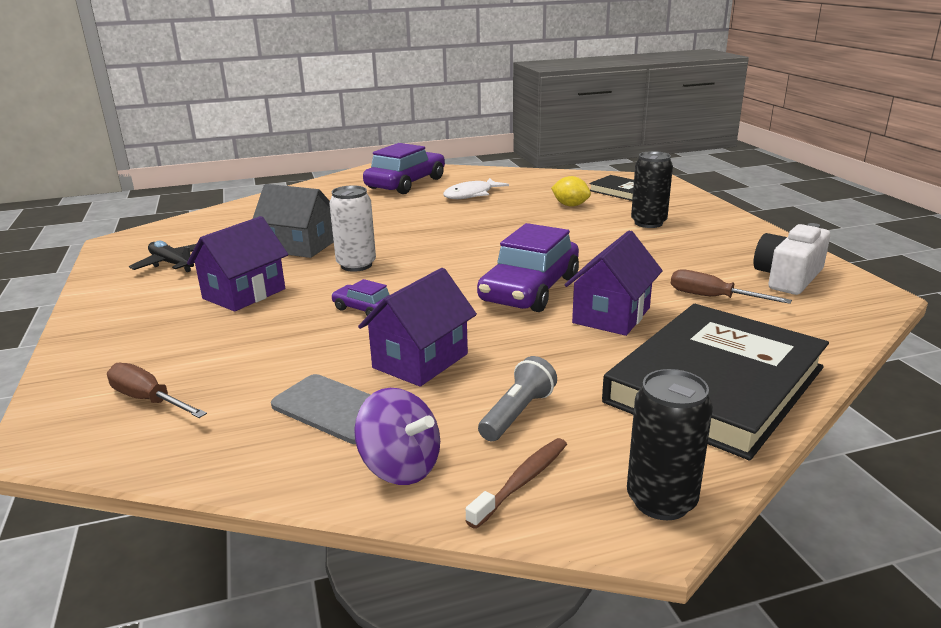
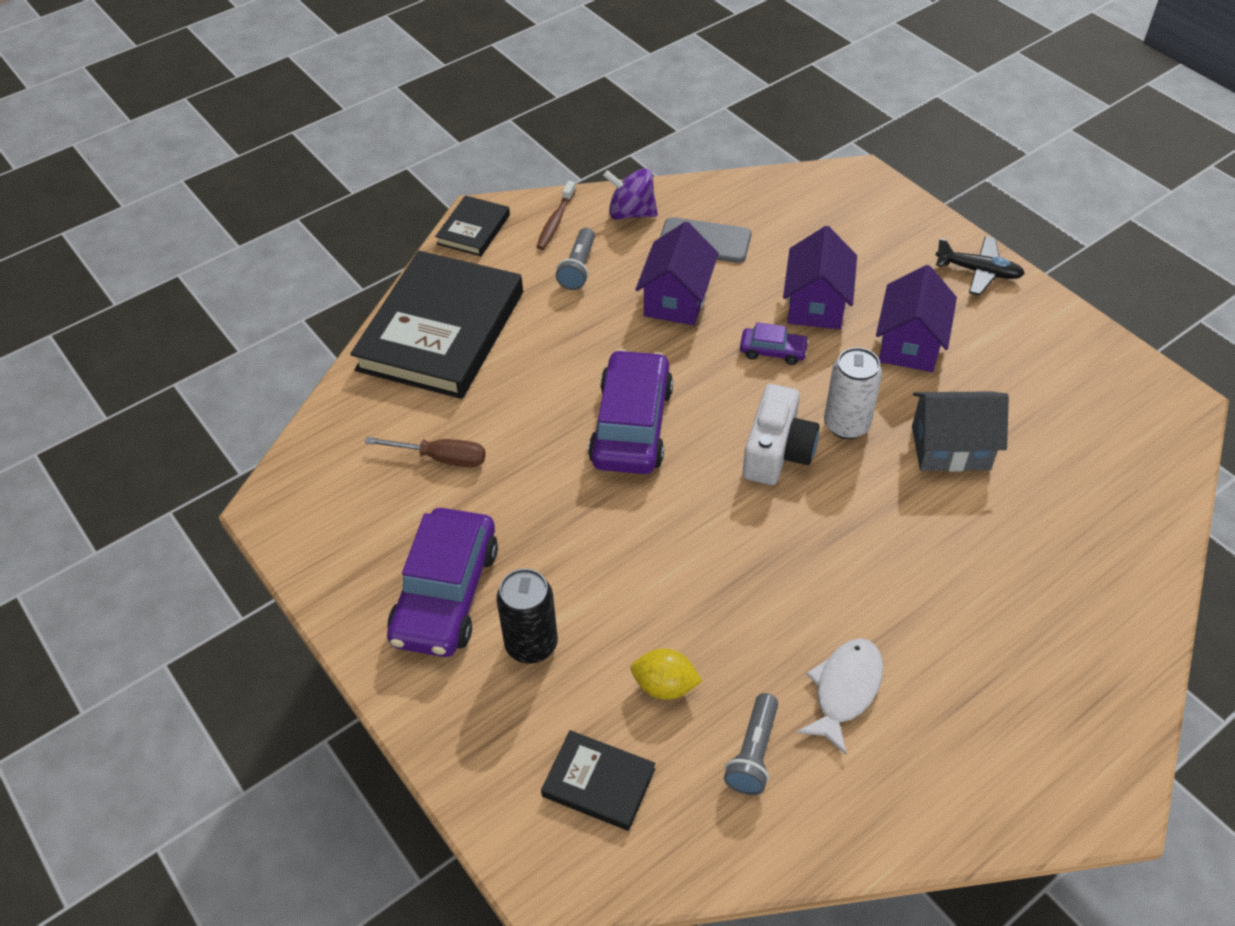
camera: 160 degrees right, 25 degrees up
(148, 400) = (839, 216): brown screwdriver -> none
(172, 264) = (1049, 374): black plane -> black plane (978, 271)
(406, 183) = (992, 716): purple car -> purple car (446, 594)
(534, 188) = (753, 753): none -> grey flashlight
(611, 315) = (538, 400): purple house -> purple house (816, 304)
(661, 501) = (473, 229): black can -> black book
(788, 277) = (356, 524): white camera -> white camera (777, 451)

